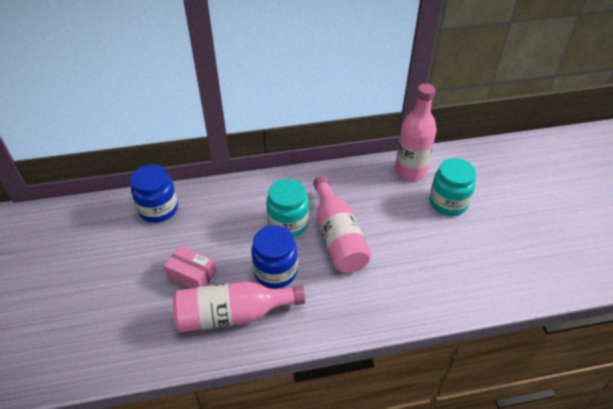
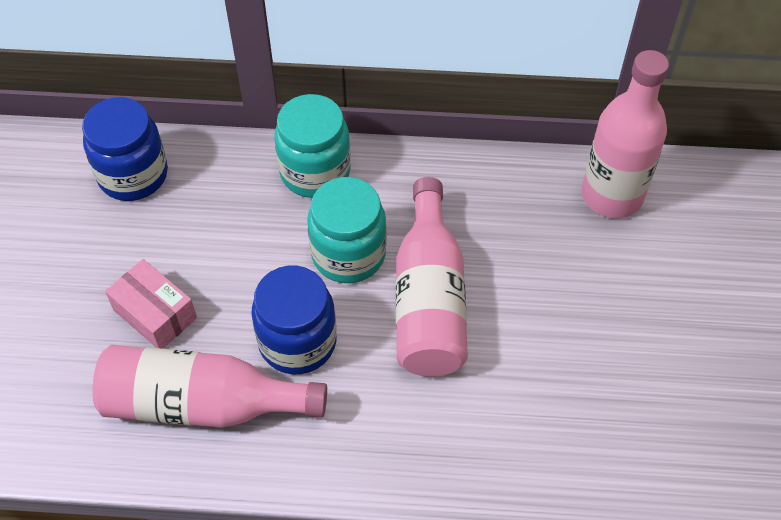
camera: 15 degrees right, 10 degrees up
(448, 202) = (660, 278): turquoise jar -> turquoise jar (315, 172)

